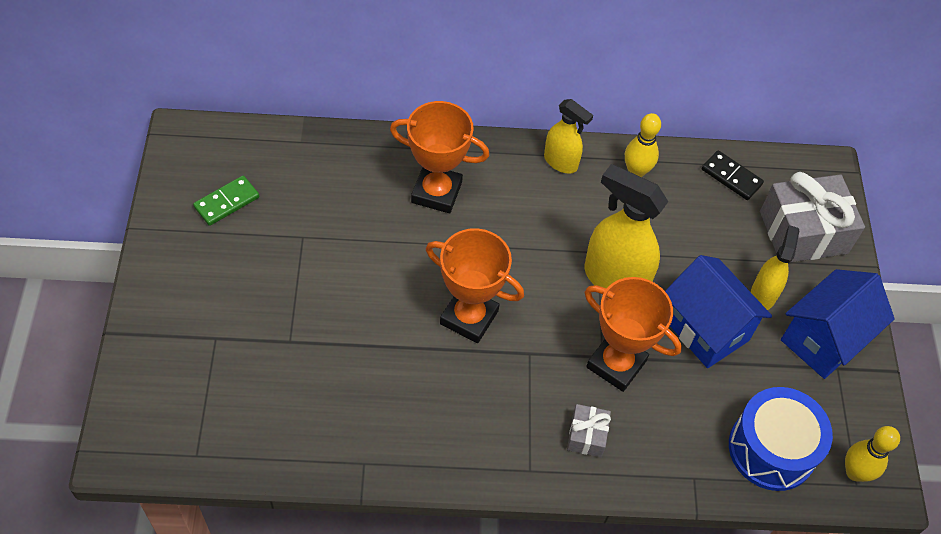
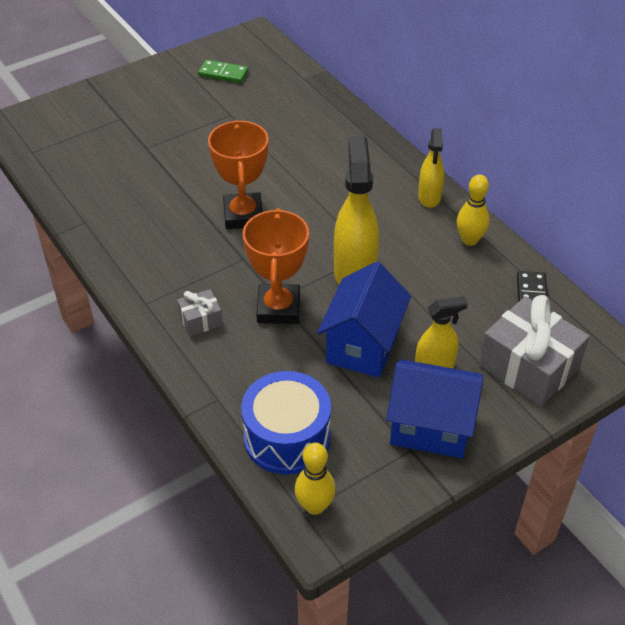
camera: 60 degrees right, 10 degrees down
(436, 192) = (331, 152): orange trophy -> none

